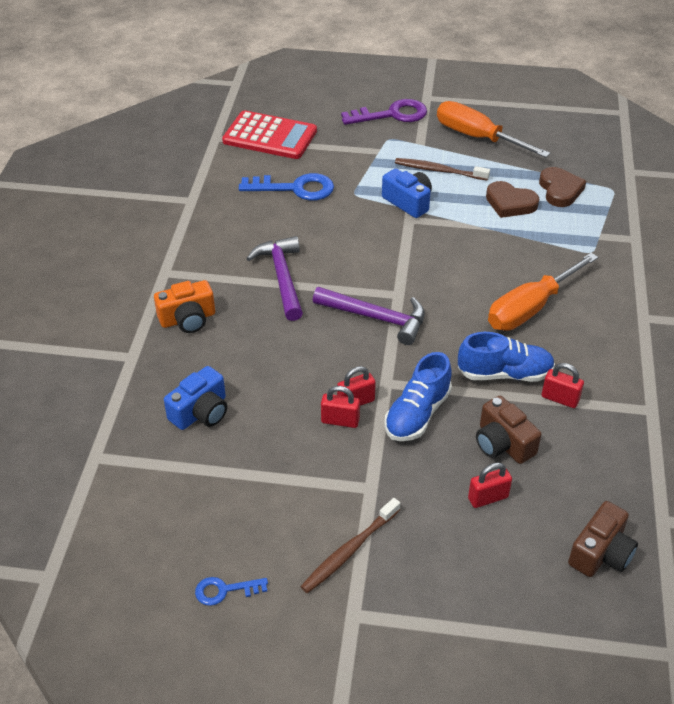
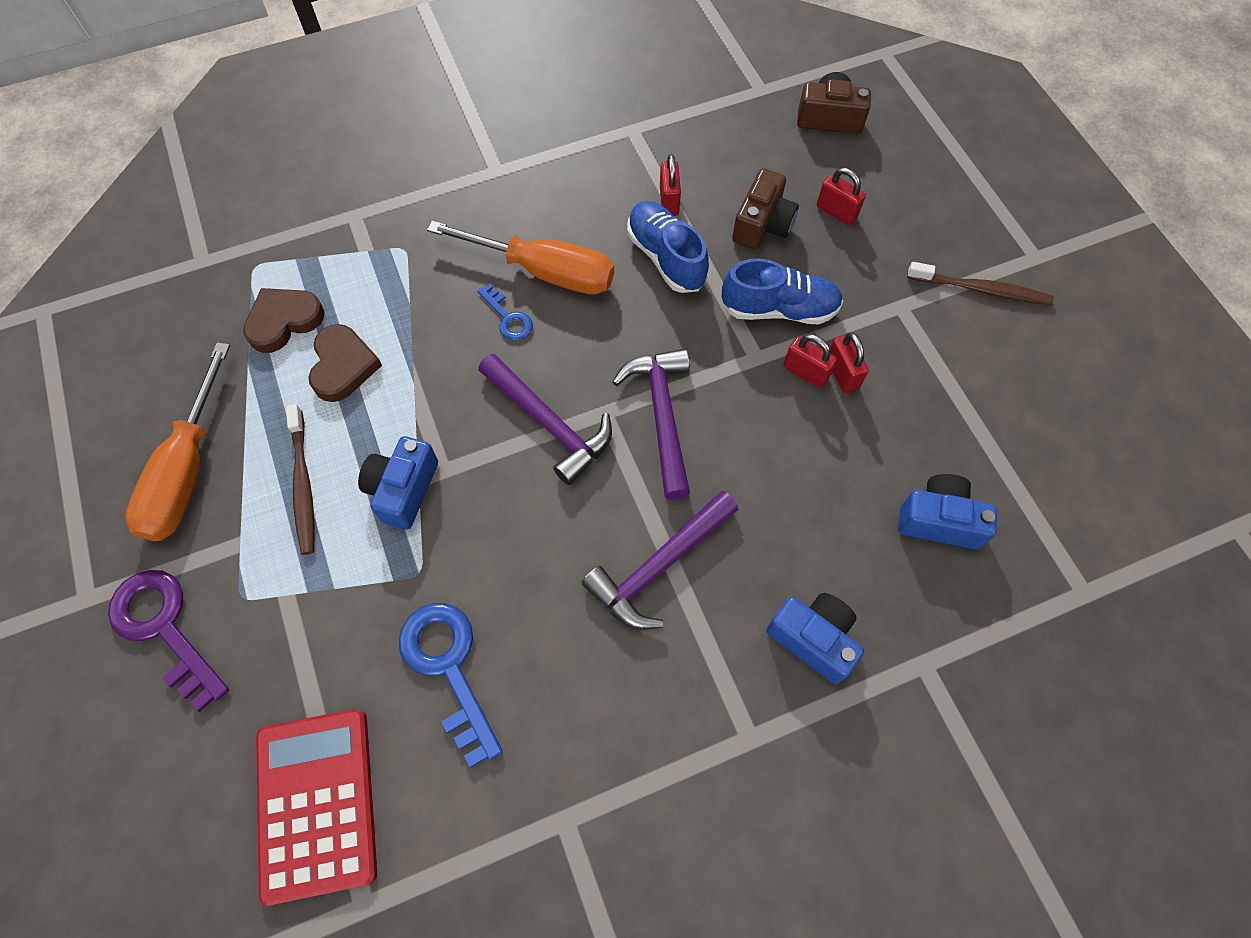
camera: 120 degrees left, 20 degrees up
(188, 319) = (813, 639): orange camera -> blue camera
(224, 590) = (1105, 364): blue key -> blue key (508, 318)
(408, 269) = (549, 424): none -> purple hammer

